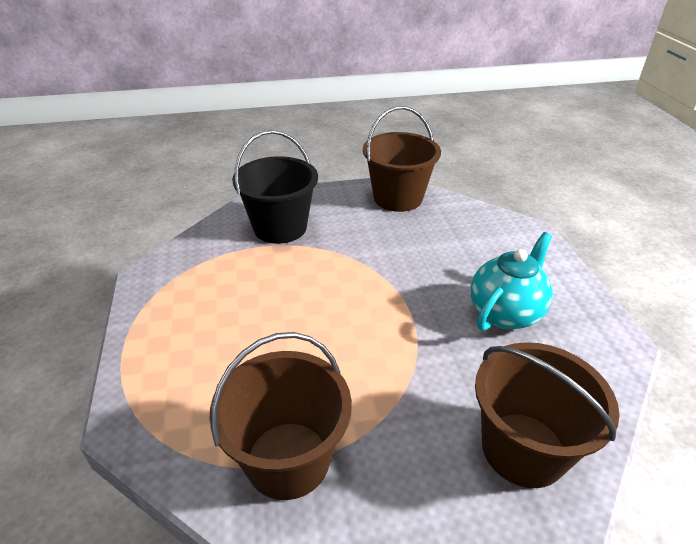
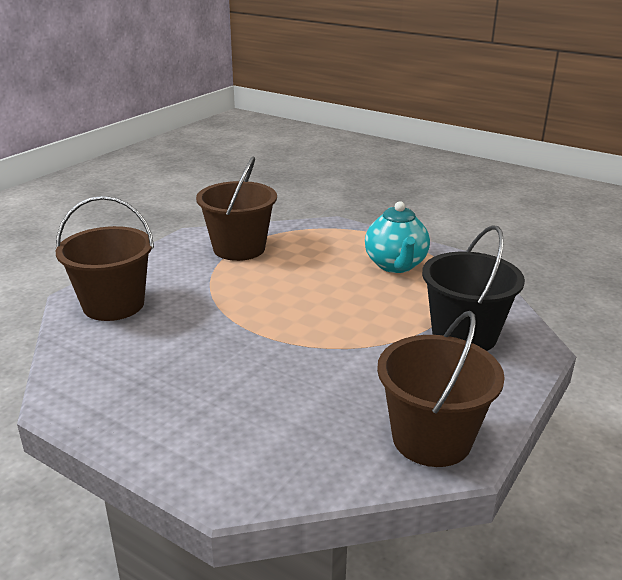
camera: 135 degrees right, 10 degrees down
(505, 313) = (182, 374): turquoise teapot -> turquoise teapot (395, 265)

